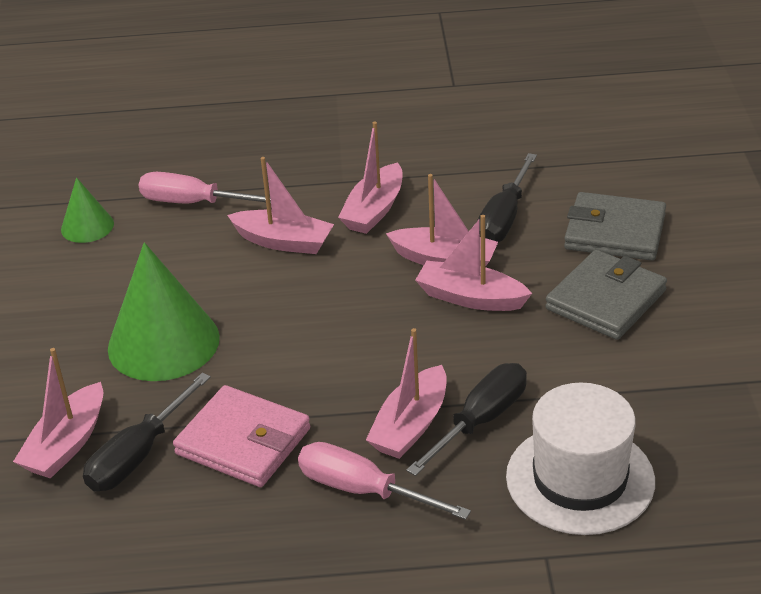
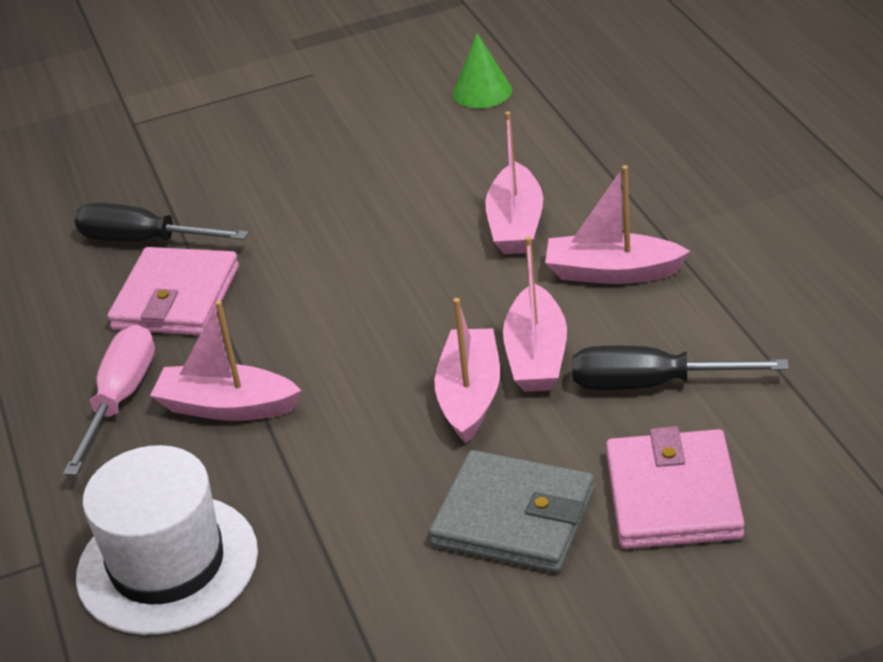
camera: 75 degrees right, 0 degrees up
(67, 444) = (150, 195): pink boat -> none
(163, 343) = (311, 201): green cone -> none
(194, 203) = (558, 142): pink screwdriver -> none
(480, 421) = (247, 458): black screwdriver -> none
(614, 232) = (673, 496): grey wallet -> pink wallet

